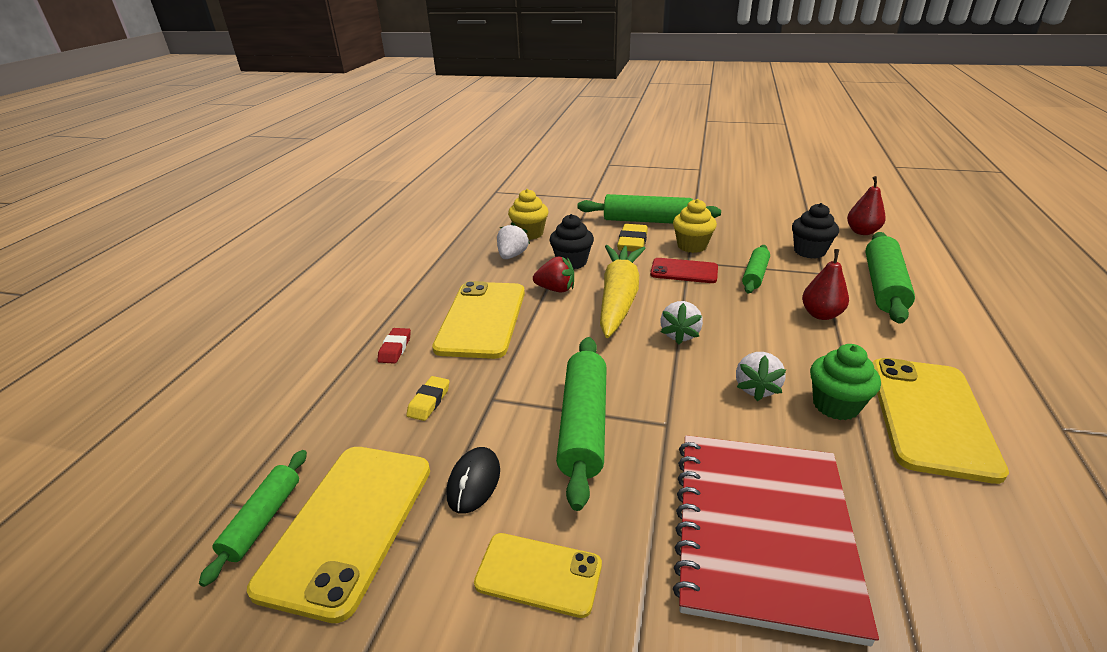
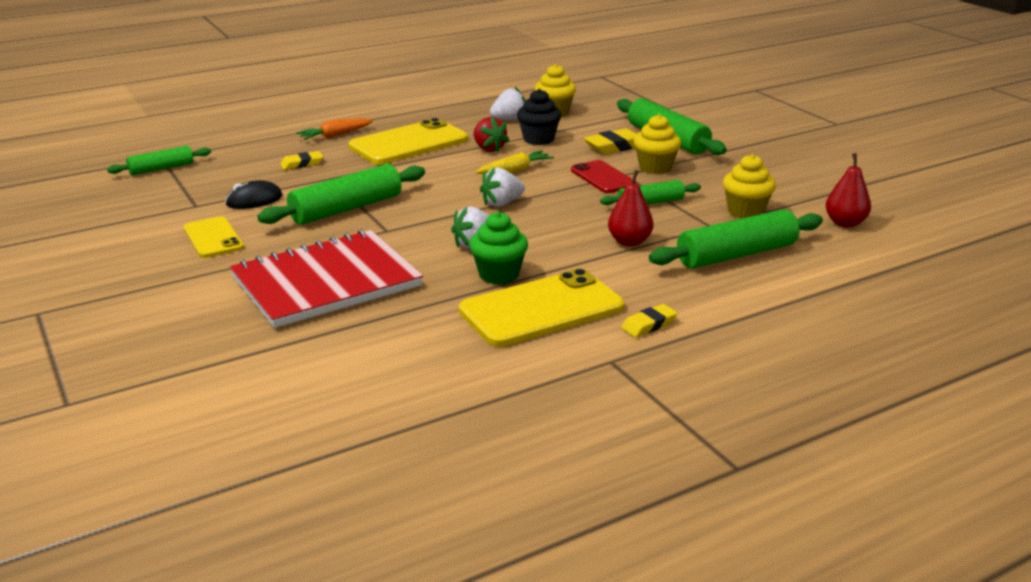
camera: 45 degrees right, 5 degrees down
(349, 525) = (184, 186): yellow phone -> none
(395, 348) = (335, 135): red eraser -> orange carrot
(619, 298) = (514, 170): yellow carrot -> yellow carrot, size x0.51
(809, 251) = (745, 211): black cupcake -> yellow cupcake
(995, 377) = (649, 325): none -> yellow eraser

